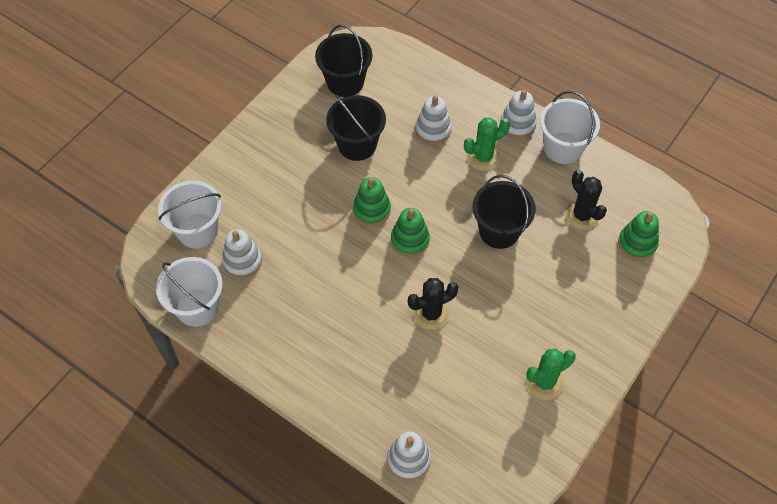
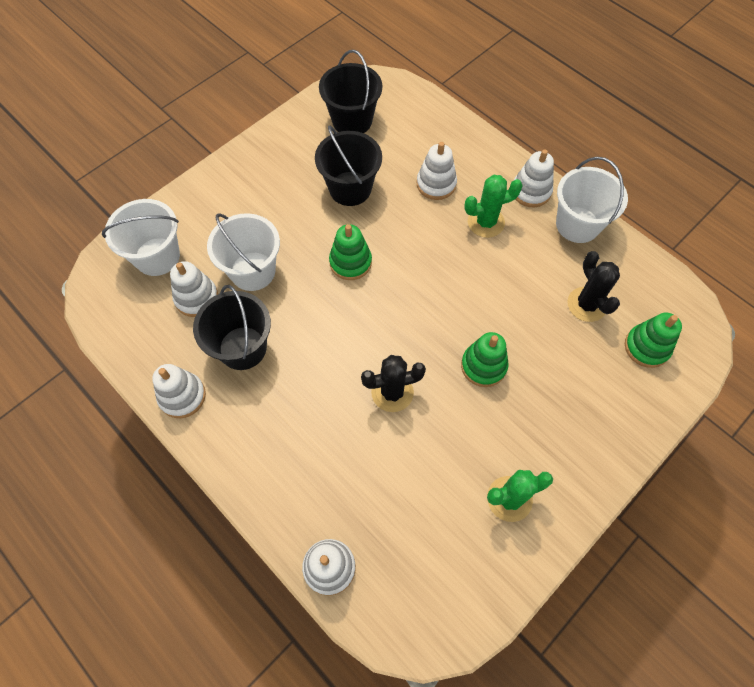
camera: 10 degrees right, 5 degrees up
(197, 307) = (135, 342): white bucket -> white bucket (253, 271)
(251, 346) = (182, 396): none -> white stacking toy
(410, 240) = (385, 302): green stacking toy -> green stacking toy (483, 366)
(499, 231) = (488, 308): black bucket -> black bucket (242, 348)

